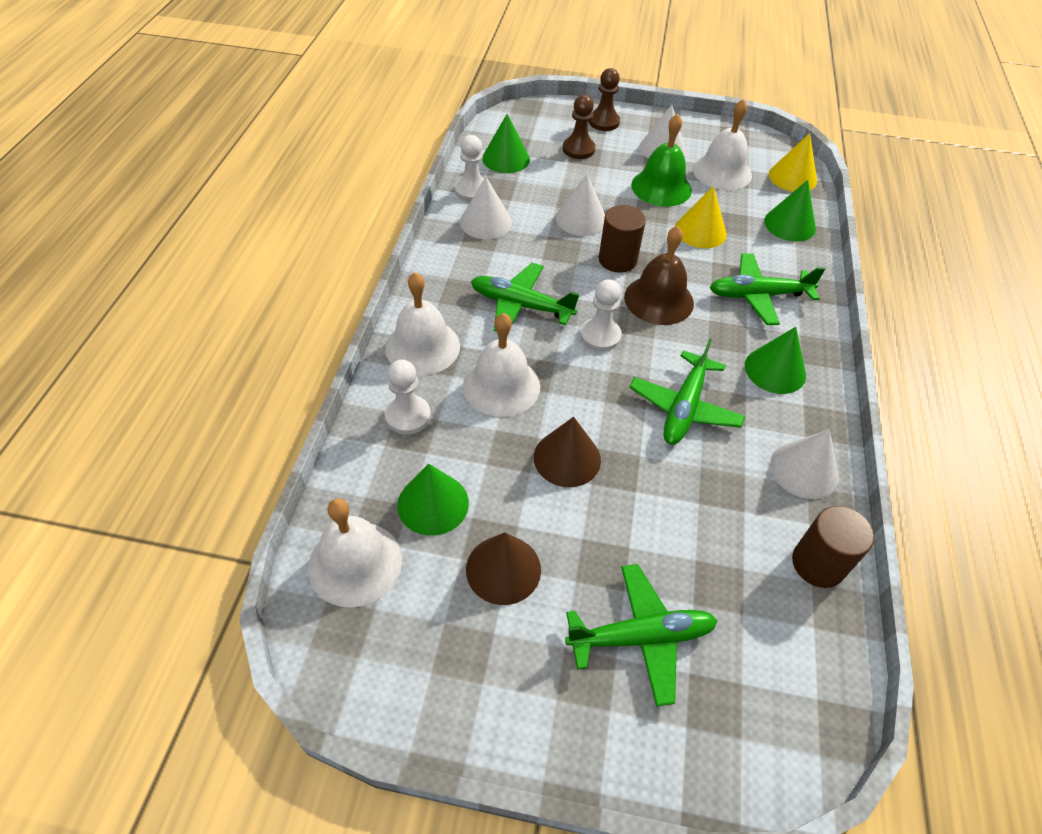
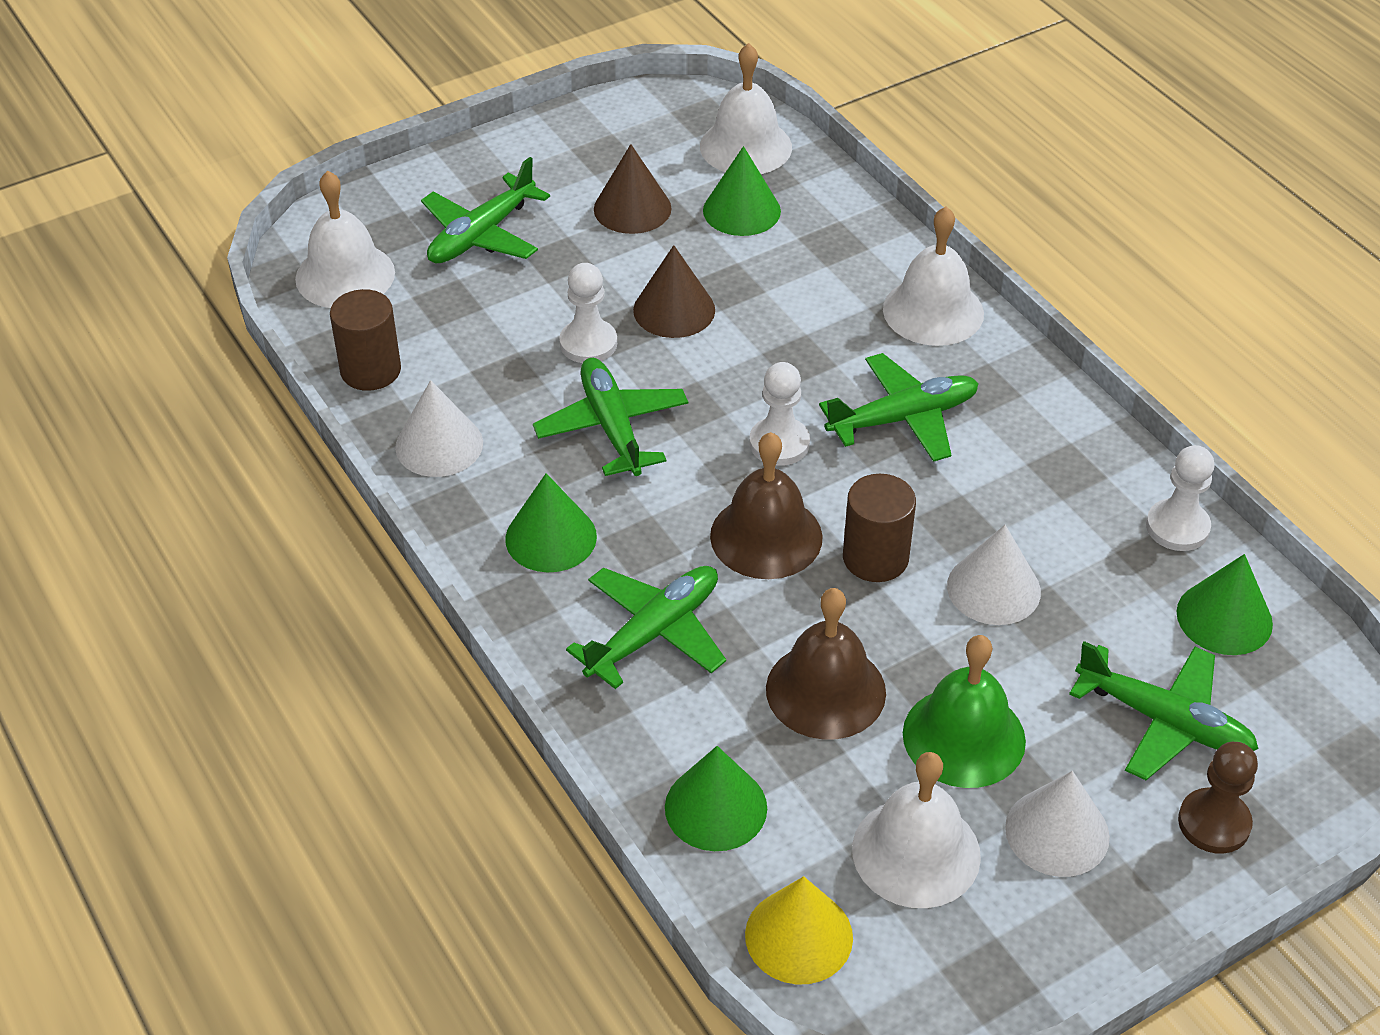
camera: 140 degrees right, 5 degrees down
(408, 416) = (854, 250): white pawn -> white pawn (588, 343)
(486, 222) = (1091, 494): white cone -> none
(501, 386) = (810, 328): white bell -> white bell (345, 275)
(578, 149) = (1164, 721): brown pawn -> green plane
(700, 231) = (825, 690): yellow cone -> brown bell

